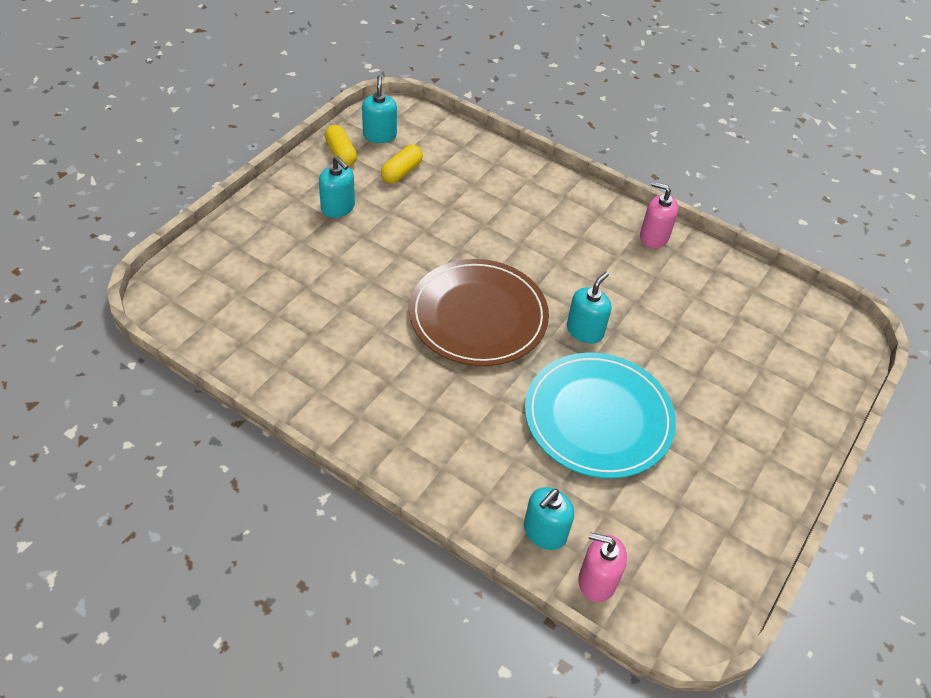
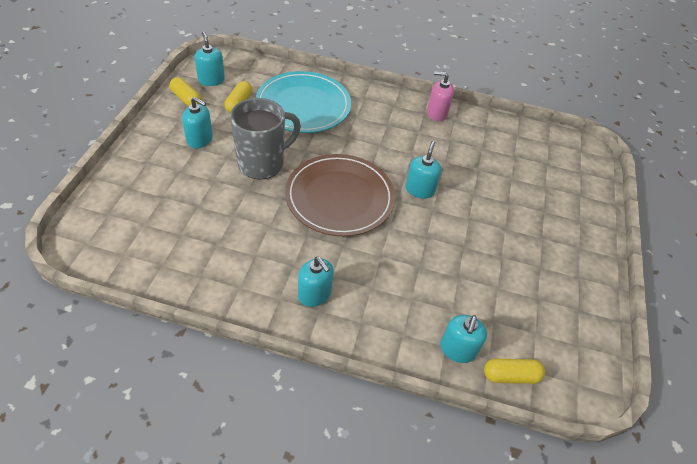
camera: 20 degrees left, 0 degrees up
(400, 422) = (314, 294): none -> turquoise soap dispenser
(401, 253) = (262, 163): none -> grey mug
(597, 581) = (510, 376): pink soap dispenser -> yellow capsule
(598, 418) = (457, 251): turquoise plate -> turquoise plate (303, 105)

